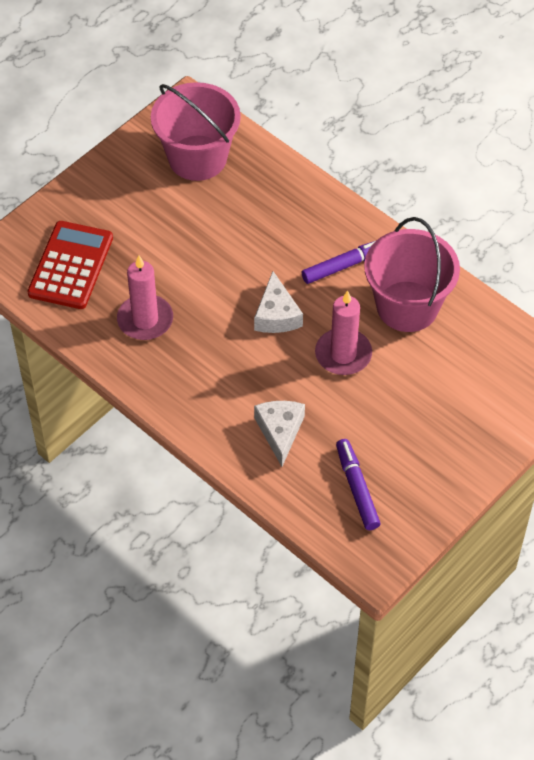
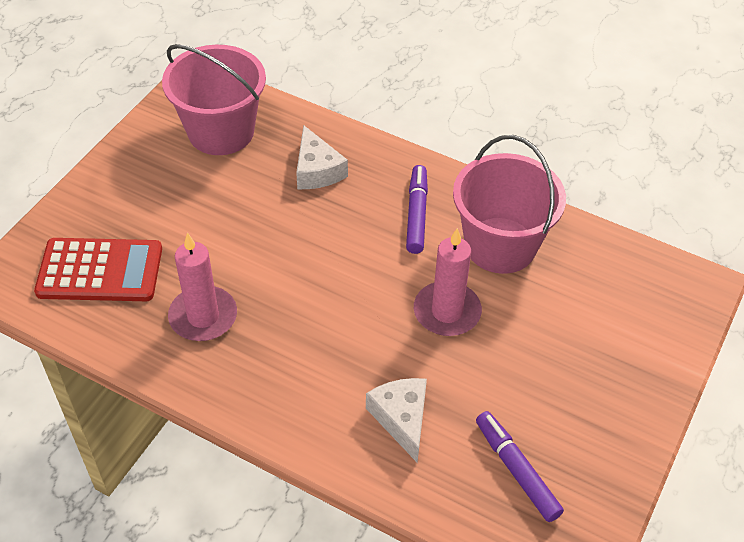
camera: 15 degrees left, 5 degrees down
(71, 266) = (100, 271): red calculator -> red calculator turned 90 degrees clockwise
(276, 314) = (356, 281): white cheese -> white cheese (317, 170)
(344, 265) = (416, 214): purple marker -> purple marker turned 45 degrees counterclockwise

